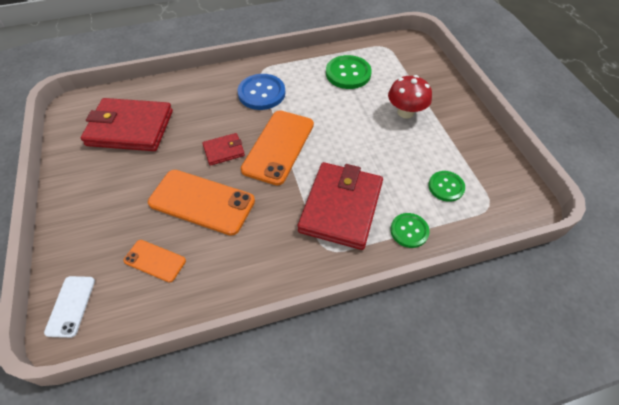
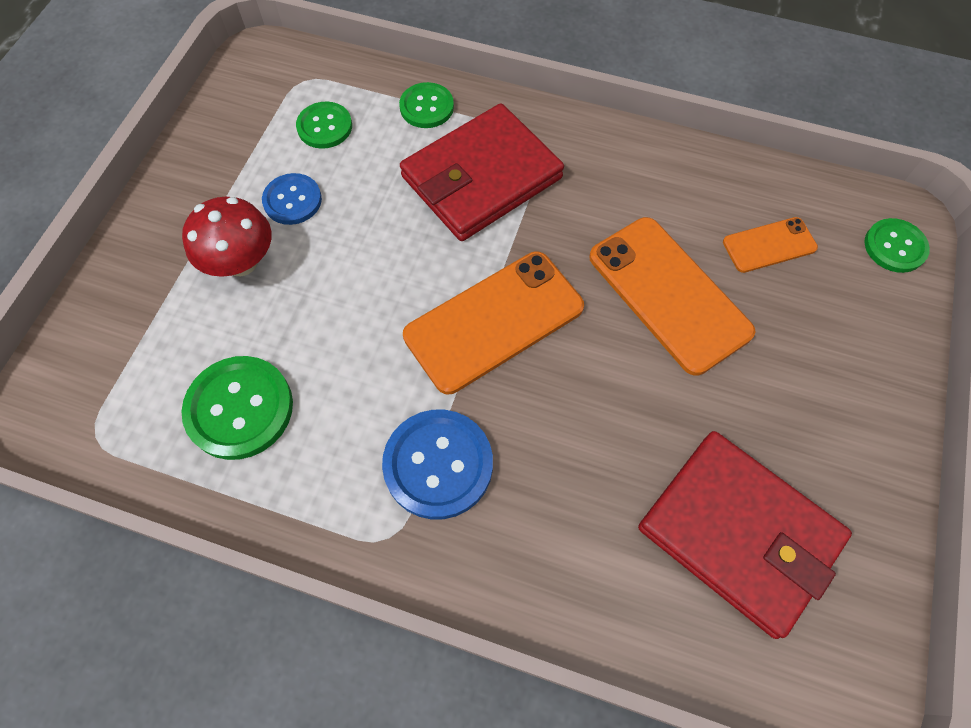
camera: 145 degrees left, 10 degrees up
(71, 306) = (894, 247): white phone -> green button
(155, 261) = (769, 245): orange phone -> orange phone turned 75 degrees counterclockwise
(224, 151) = (587, 368): red wallet -> none
(416, 145) = (292, 200): none -> blue button

